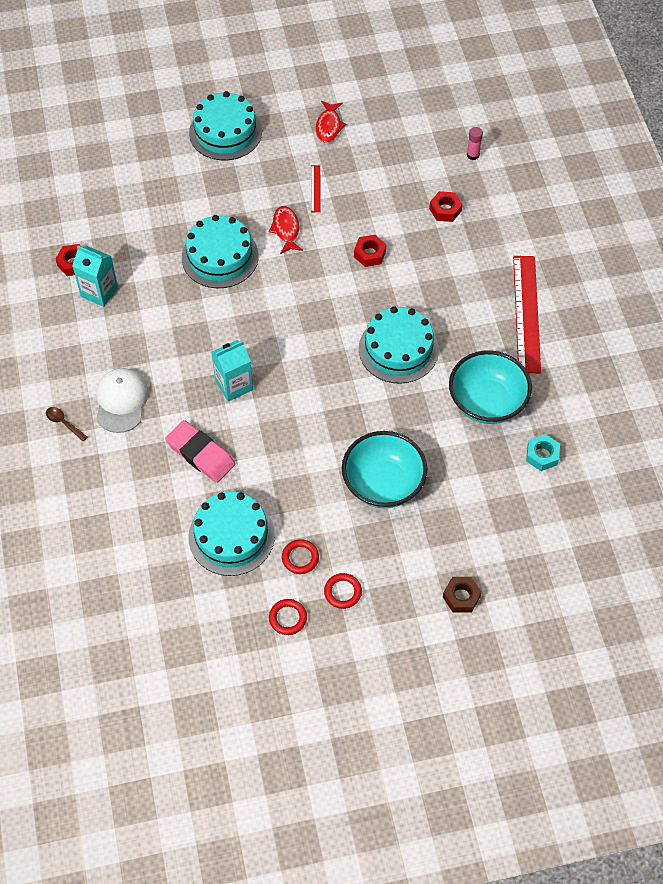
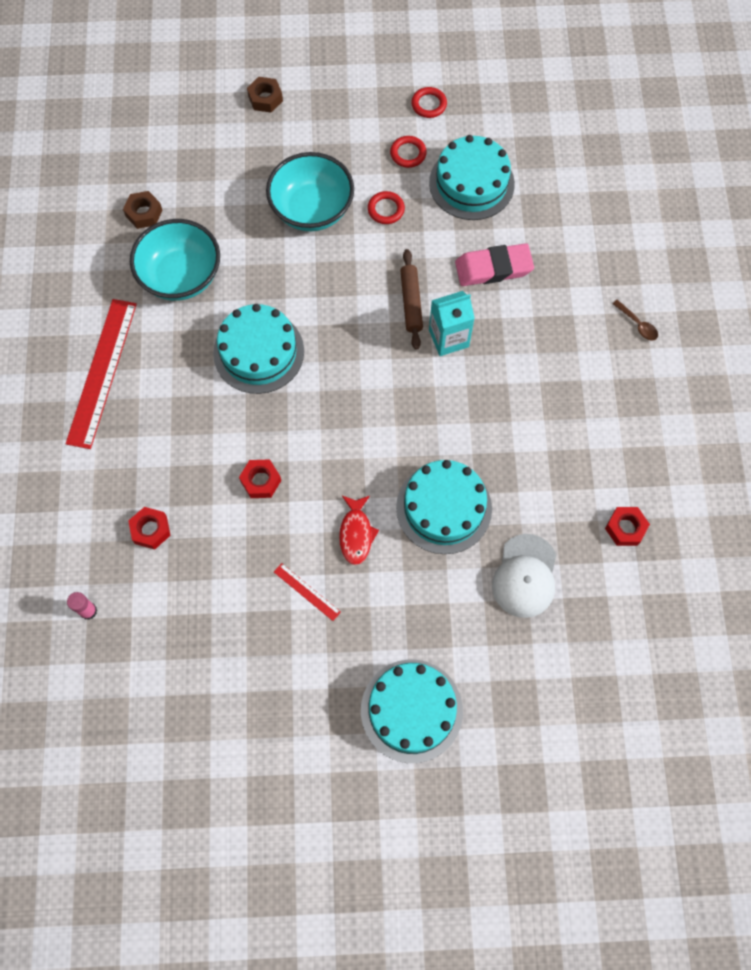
camera: 170 degrees left, 10 degrees up
(99, 292) = (594, 482): turquoise carton -> none
(121, 401) = (574, 339): white cap -> white cap (525, 576)
(200, 454) = (493, 268): pink eraser -> pink eraser turned 60 degrees counterclockwise
(272, 411) = (411, 302): none -> brown rolling pin
(315, 188) = (307, 592): red ruler -> red ruler turned 60 degrees counterclockwise
(329, 126) = (267, 695): red fish -> none
(342, 592) = (374, 118): red ring -> red ring (386, 209)
(542, 455) = (144, 213): turquoise nut -> brown nut

